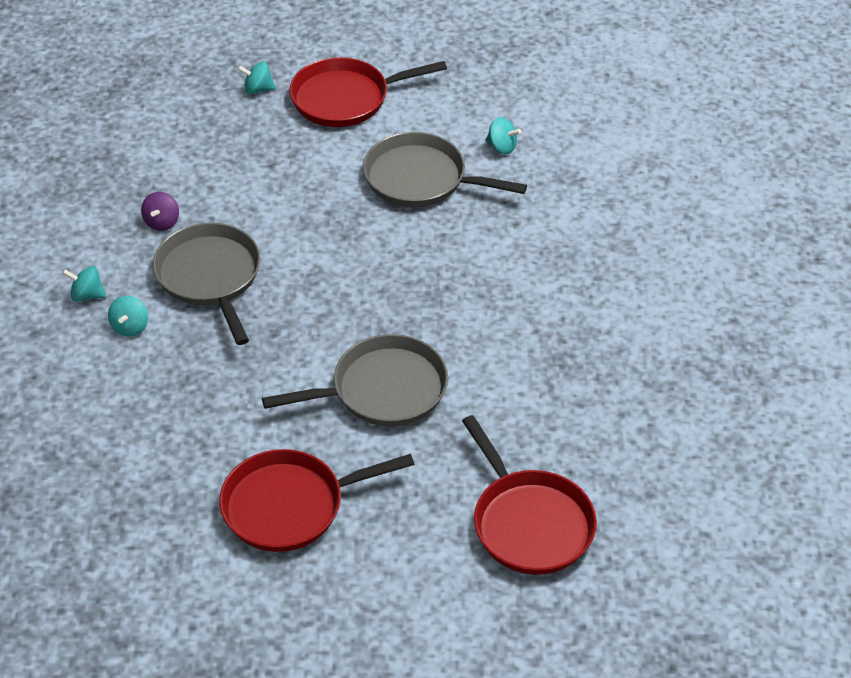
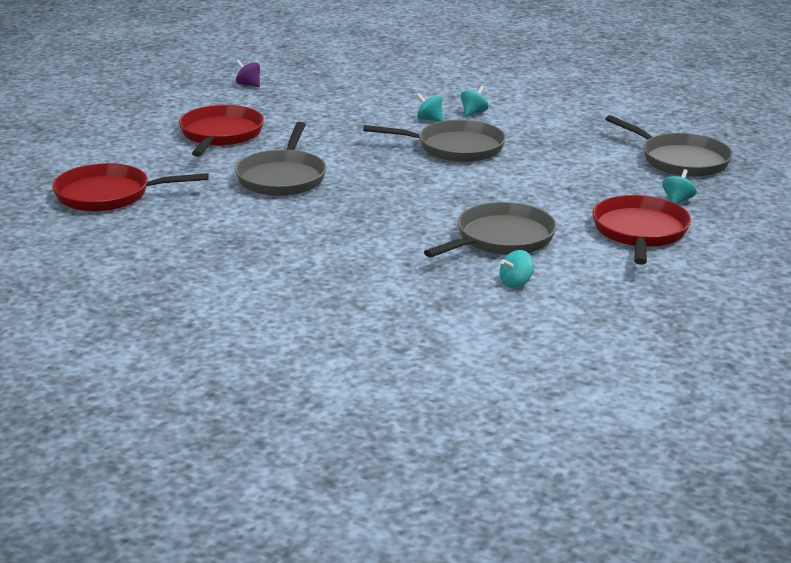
camera: 115 degrees right, 20 degrees down
(150, 105) = (681, 160): none -> grey pan
(162, 222) = (530, 143): purple spinning top -> purple spinning top (248, 85)

